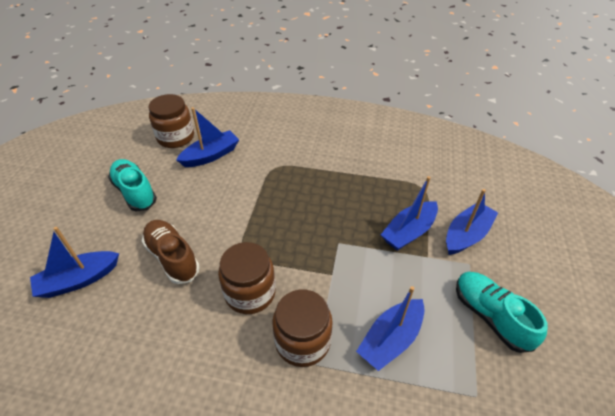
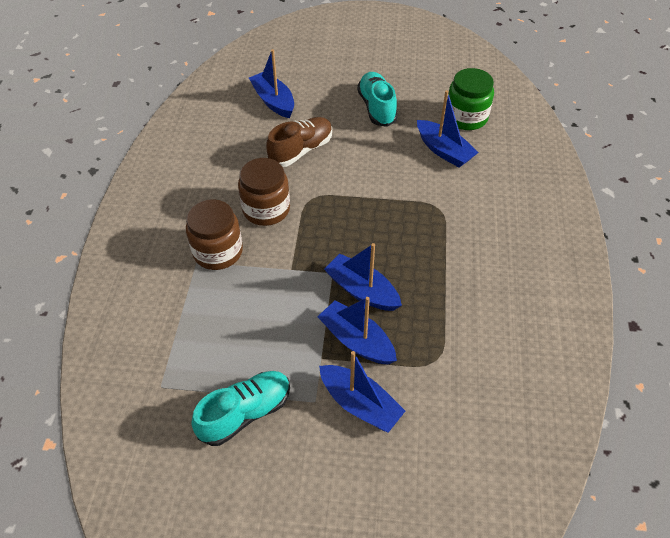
camera: 85 degrees right, 5 degrees up
(135, 192) = (377, 107): turquoise shoe -> turquoise shoe turned 60 degrees counterclockwise
(175, 137) = (466, 117): brown jar -> green jar
(390, 339) = (219, 319): blue boat -> blue boat (362, 290)

